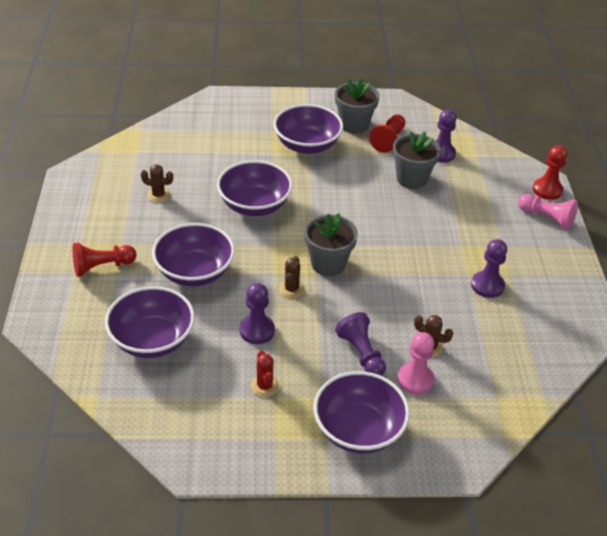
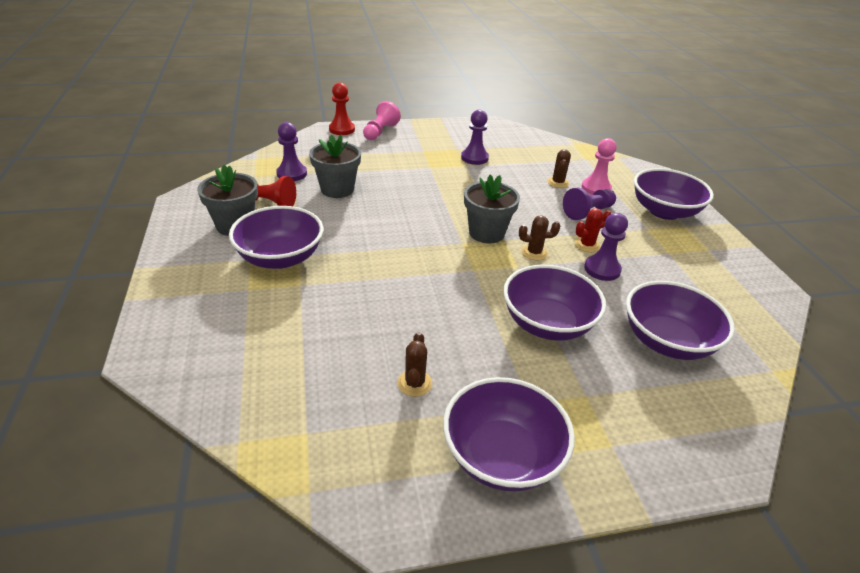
camera: 100 degrees left, 5 degrees down
(102, 267) = (585, 415): red pawn -> none
(254, 205) = (410, 289): purple bowl -> purple bowl (502, 456)
(264, 386) = (662, 259): red cactus -> red cactus (587, 245)

